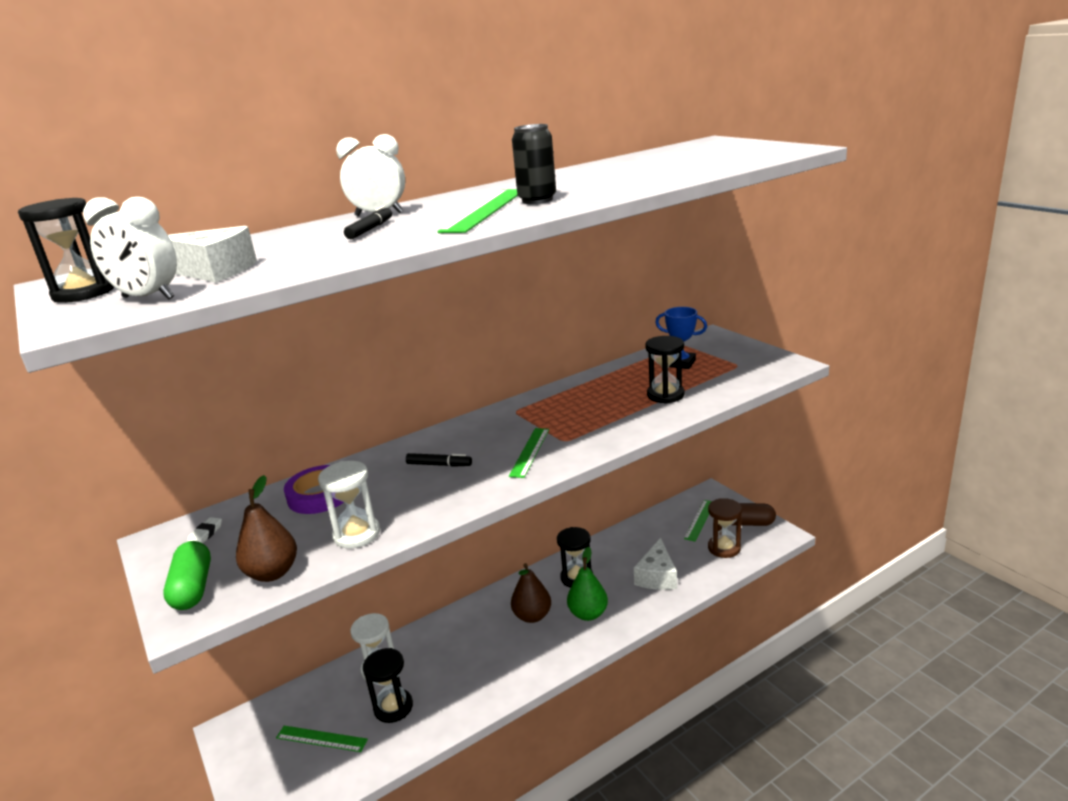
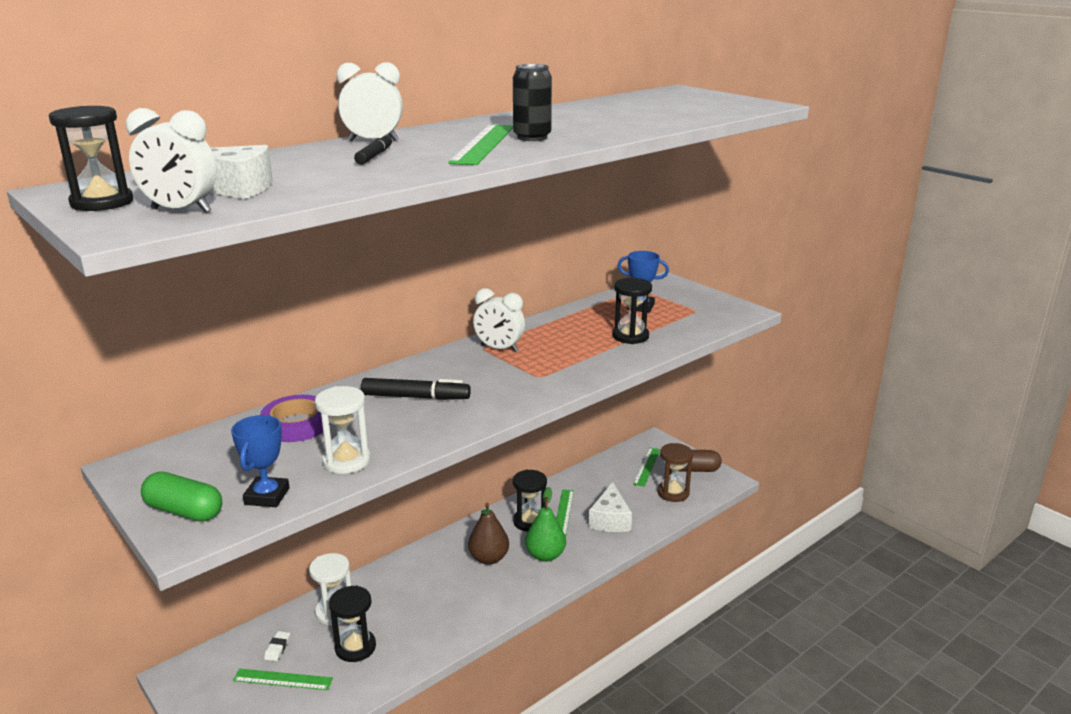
camera: 10 degrees left, 0 degrees up
(193, 588) = (184, 511): green capsule -> green capsule turned 45 degrees counterclockwise
(205, 534) = (181, 461): white eraser -> white eraser (277, 648)
(272, 573) = (267, 496): brown pear -> blue trophy
(439, 465) = (416, 397): black marker -> black marker, size x1.59
(530, 452) = (506, 386): green ruler -> green ruler (564, 512)
(531, 412) = (499, 349): none -> white clock

